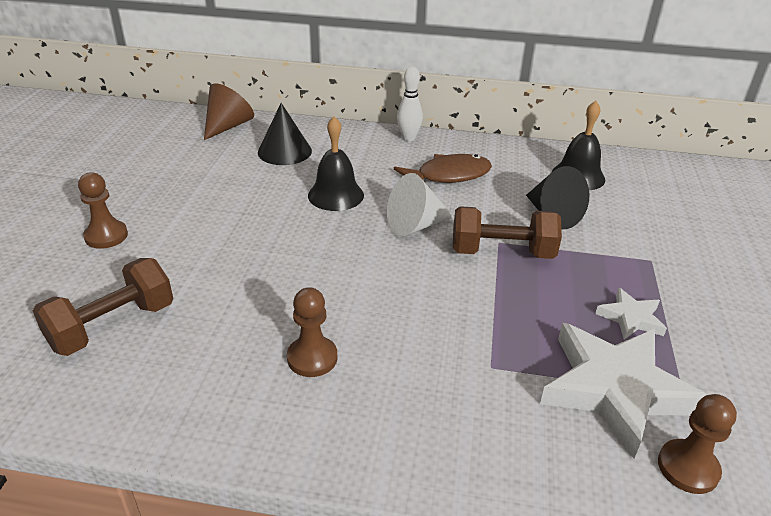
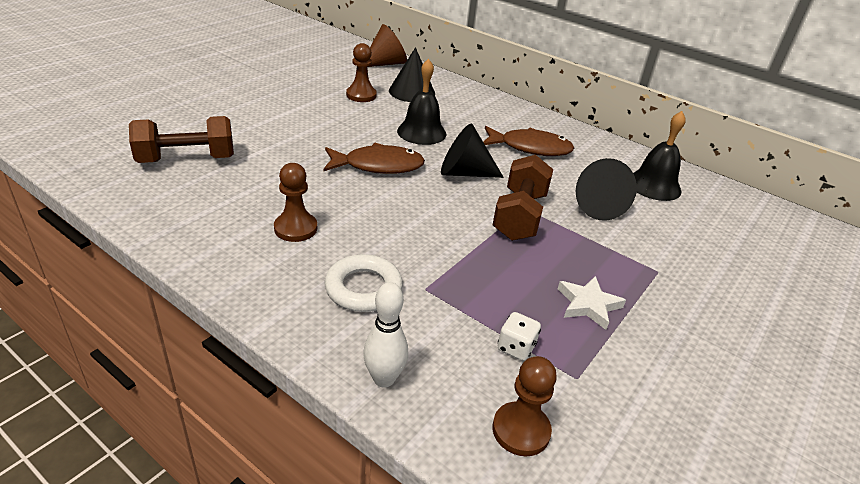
camera: 25 degrees right, 0 degrees up
(106, 236) = (235, 106): brown pawn -> brown pawn (361, 95)
(328, 250) = (378, 166): none -> brown fish
(408, 138) = (523, 112): white bowling pin -> white bowling pin (384, 379)
(415, 225) = (464, 173): white cone -> black cone
(438, 394) = (363, 288): none -> white ring
(502, 252) = (519, 216): brown dumbbell -> brown dumbbell turned 75 degrees clockwise
(615, 389) = (516, 348): white star -> white dice

